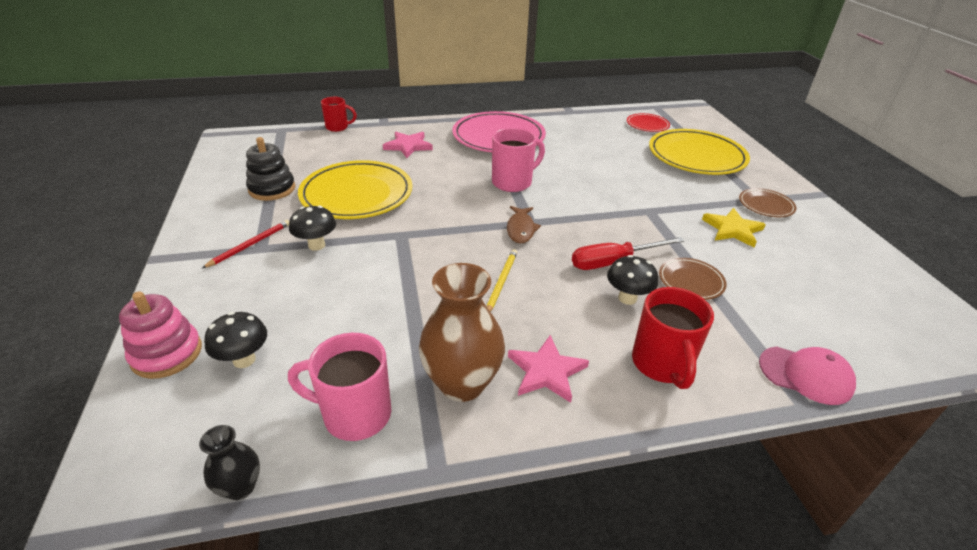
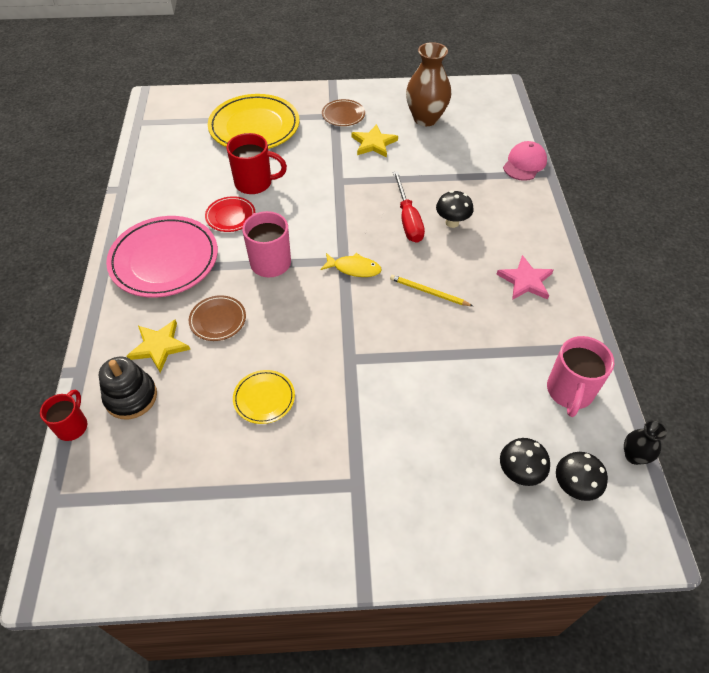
camera: 80 degrees left, 15 degrees up
(167, 354) = (513, 538): pink stacking toy -> none
(250, 245) = (350, 495): red pencil -> none
(272, 189) = (231, 490): black stacking toy -> black stacking toy (131, 397)
(316, 245) = (359, 431): black mushroom -> black mushroom (573, 487)
(357, 194) = (264, 398): yellow plate -> yellow plate, size x0.49
(408, 146) = (159, 346): pink star -> yellow star
(462, 383) = (538, 328): brown vase -> brown vase (425, 118)
(521, 229) = (354, 268): brown fish -> yellow fish
(647, 125) = (179, 140): red plate -> red plate (230, 216)
(662, 364) = (517, 222): red mug -> red mug (255, 183)
(691, 281) = (435, 184): brown plate -> brown plate (218, 320)

